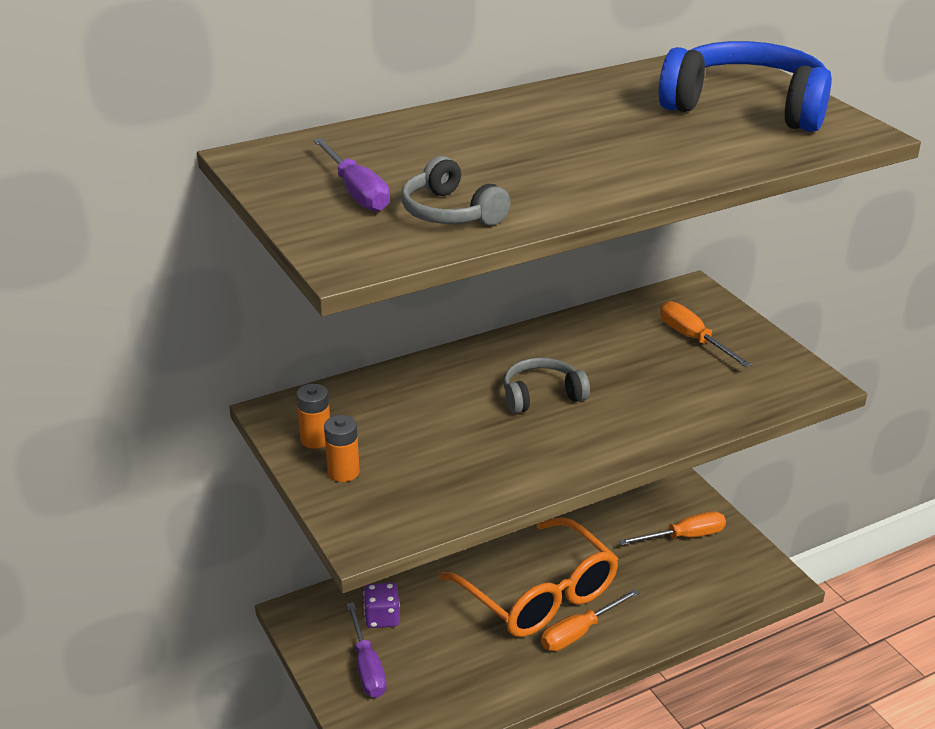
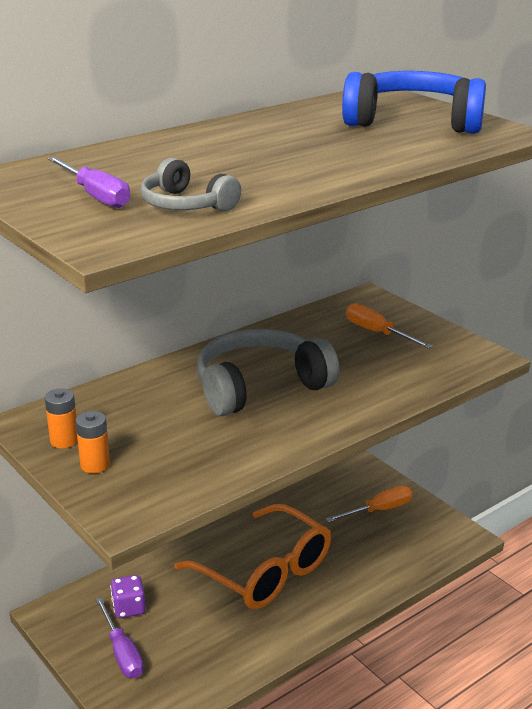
camera: 10 degrees left, 5 degrees down
(541, 395) = (260, 387): grey headphones -> grey headphones, size x1.83
(579, 632) = (306, 599): orange screwdriver -> none

